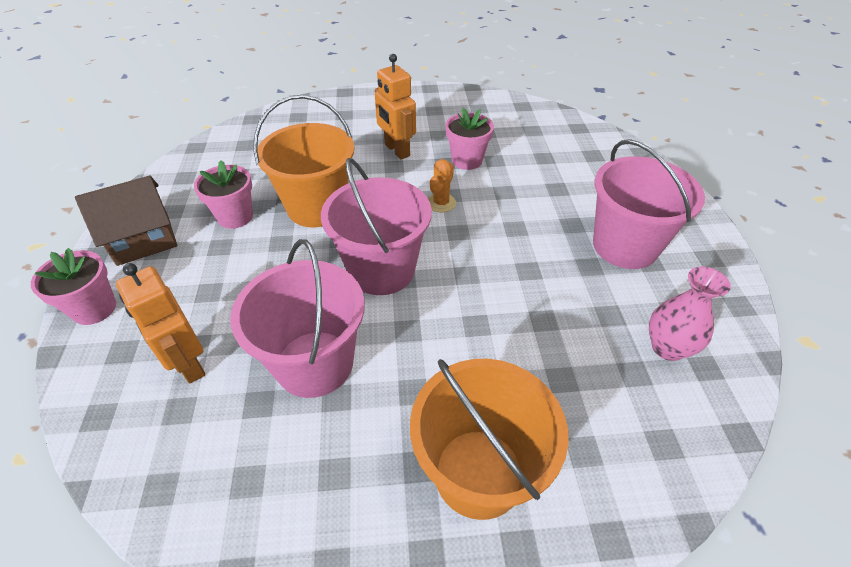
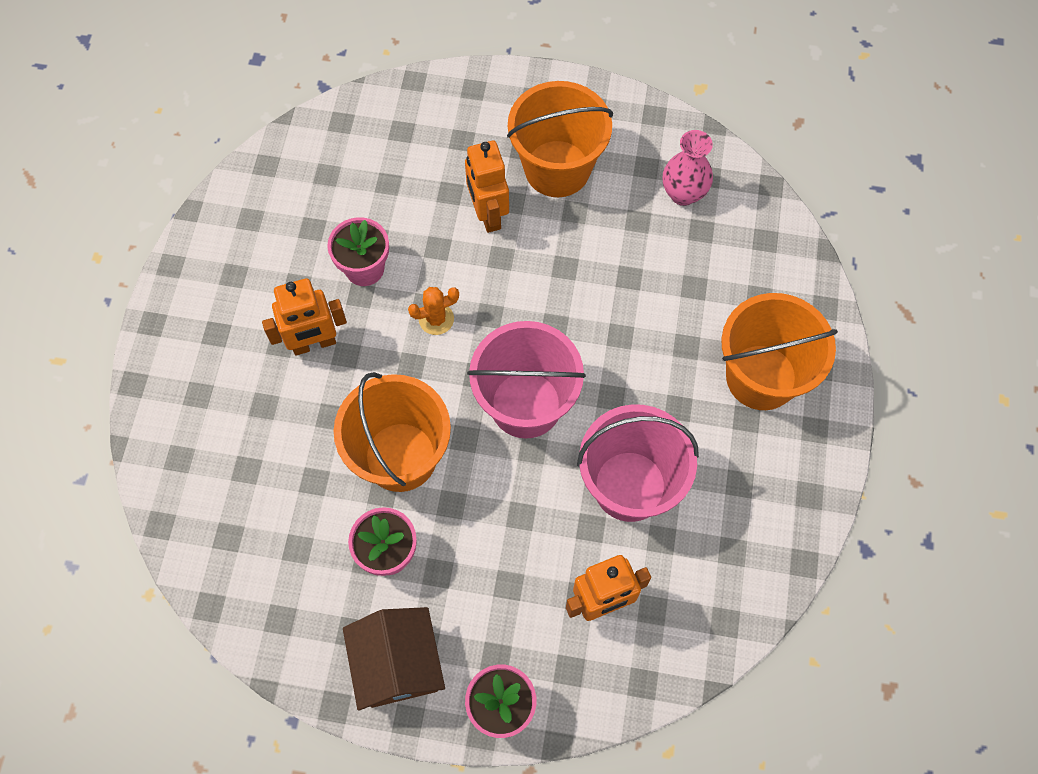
camera: 75 degrees left, 20 degrees up
(441, 203) = (436, 319): orange cactus -> orange cactus turned 60 degrees counterclockwise
(551, 212) = (488, 214): none -> orange robot
(625, 246) = (557, 168): pink bucket -> orange bucket

